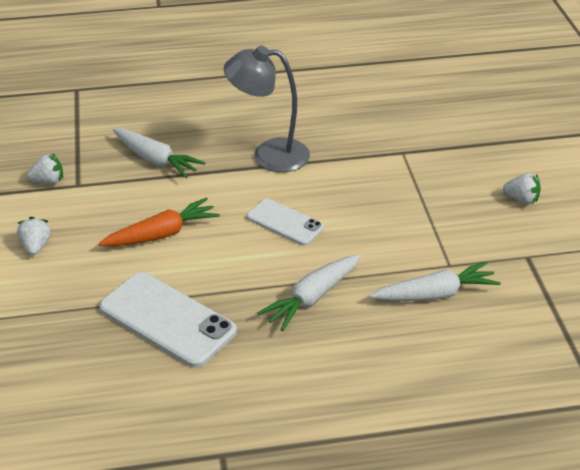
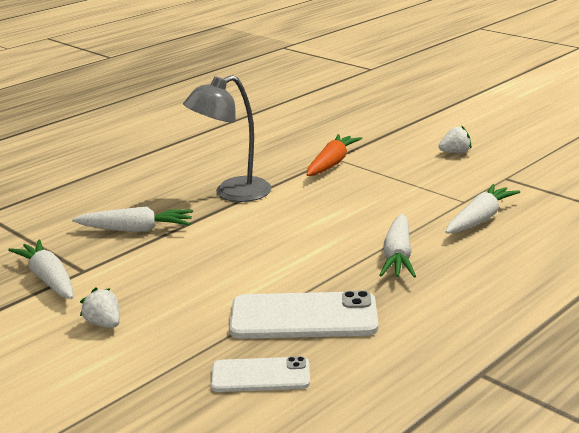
camera: 35 degrees left, 15 degrees down
(48, 181) = (48, 279): white strawberry -> white carrot
(162, 234) = (214, 270): orange carrot -> orange carrot (332, 163)
(285, 222) = (307, 225): white phone -> white phone (260, 375)

